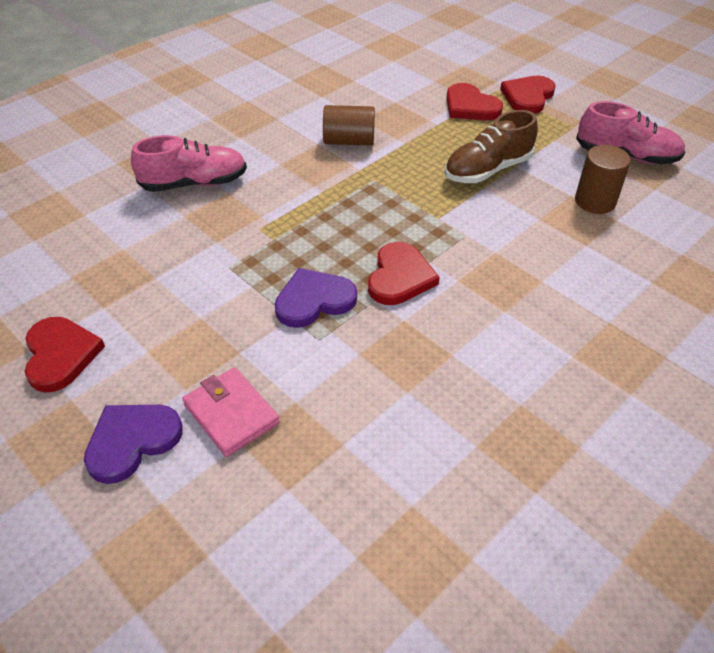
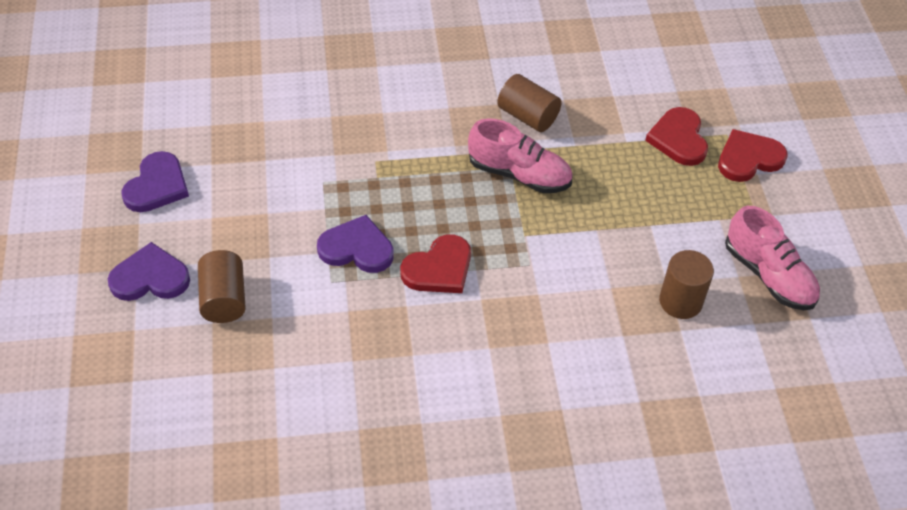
camera: 35 degrees right, 5 degrees up
(60, 355) = (157, 186): red heart -> purple heart
(194, 183) = (364, 89): pink shoe -> pink shoe (519, 174)
(231, 414) = (224, 299): pink wallet -> brown cylinder
(487, 170) = (618, 214): brown shoe -> none

